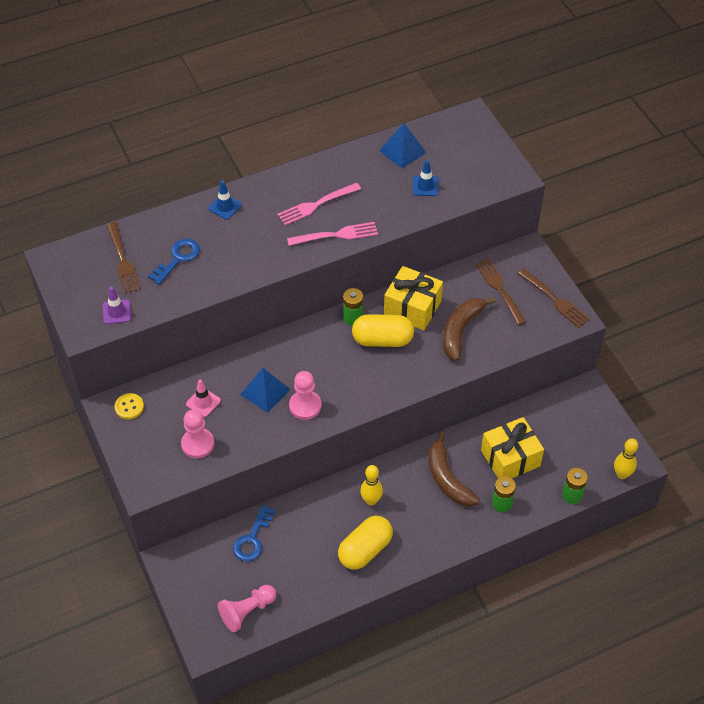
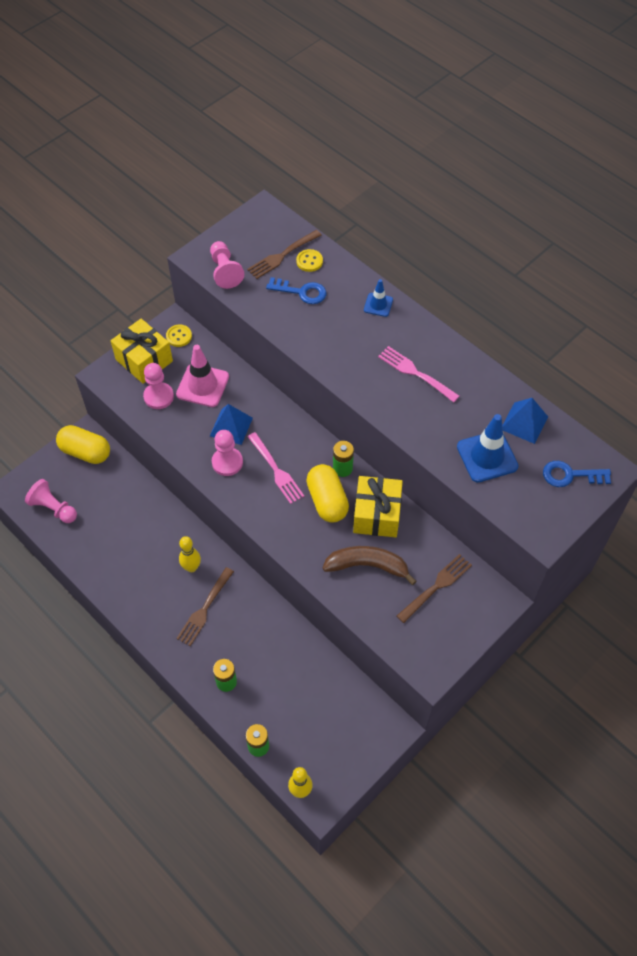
camera: 70 degrees right, 5 degrees up
(116, 312) = (225, 271): purple traffic cone -> pink pawn
(143, 242) = (309, 261): none -> yellow button
(203, 402) = (202, 385): pink traffic cone -> pink traffic cone, size x1.78
(252, 539) = (123, 488): blue key -> blue key (570, 475)
(335, 235) = (385, 400): pink fork -> pink fork (275, 470)
(365, 550) = (139, 579): yellow capsule -> yellow capsule (85, 452)
(425, 186) = (487, 456): blue traffic cone -> blue traffic cone, size x1.78
(447, 478) = (237, 625): brown banana -> none
(510, 458) = (281, 675): yellow gift -> yellow gift (144, 360)
(554, 299) = (446, 643): brown fork -> brown fork (205, 608)

